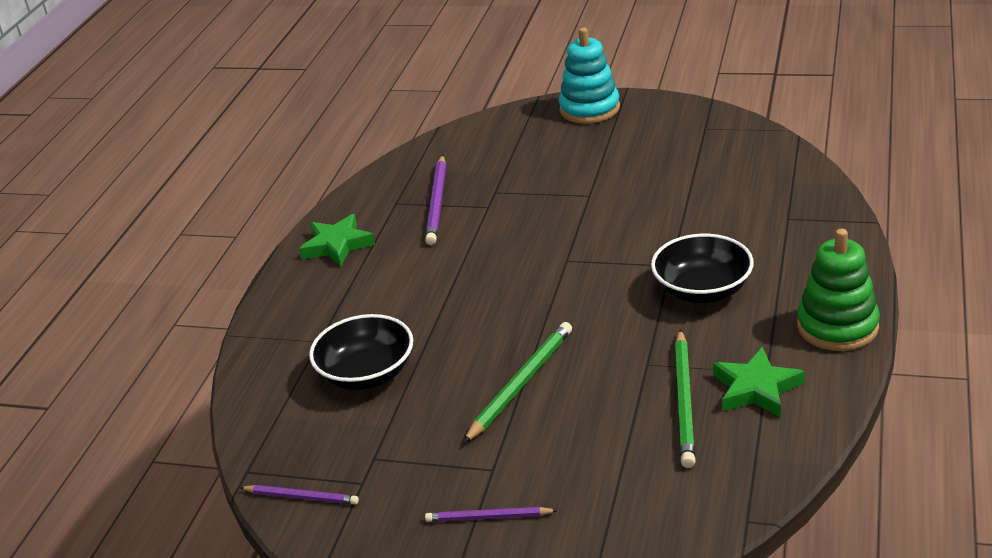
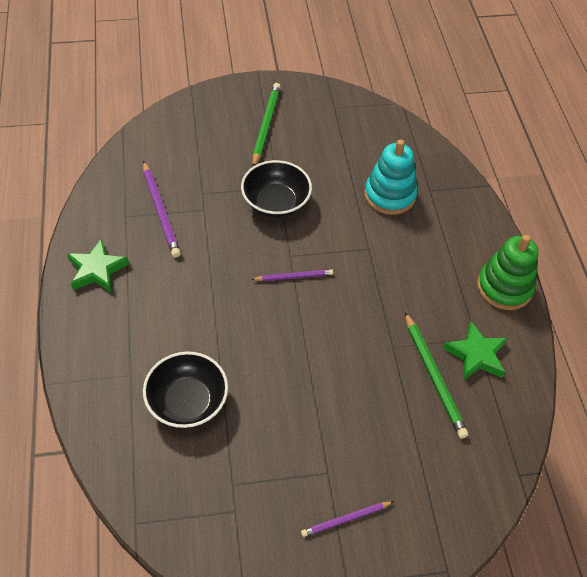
camera: 30 degrees left, 20 degrees up
(301, 497) = (194, 538): purple pencil -> purple pencil (294, 277)
(520, 384) = (311, 385): green pencil -> green pencil (266, 125)
(589, 109) = (238, 96): turquoise stacking toy -> turquoise stacking toy (390, 195)
(702, 290) = (401, 269): black bowl -> black bowl (276, 202)

